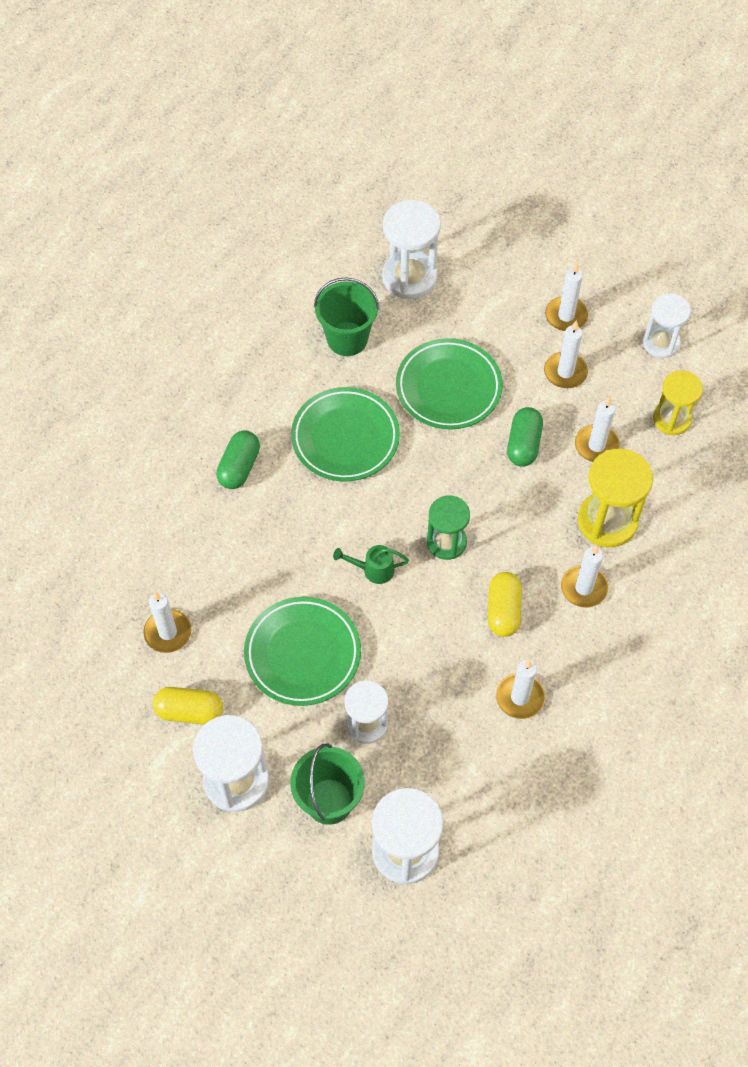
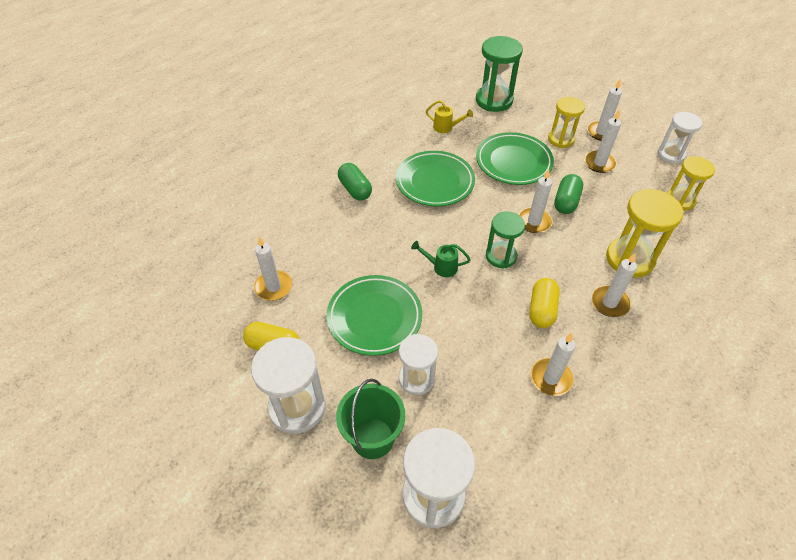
camera: 10 degrees right, 10 degrees down
(239, 467) = (355, 189): green capsule -> green capsule turned 60 degrees counterclockwise
(347, 339) = (446, 127): green bucket -> yellow watering can
(409, 277) = (494, 100): white hourglass -> green hourglass
(510, 337) = (561, 139): none -> yellow hourglass
(596, 445) = (622, 209): white candle -> white candle (534, 222)

